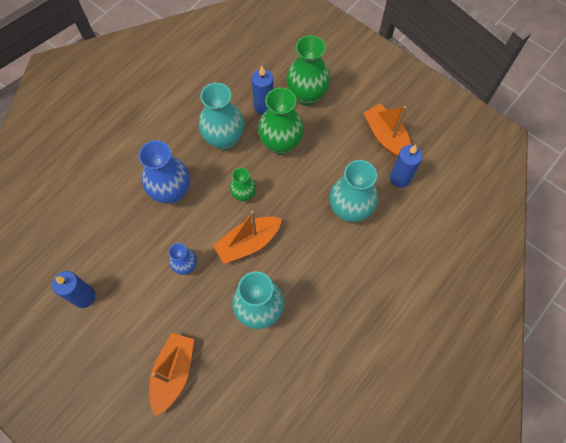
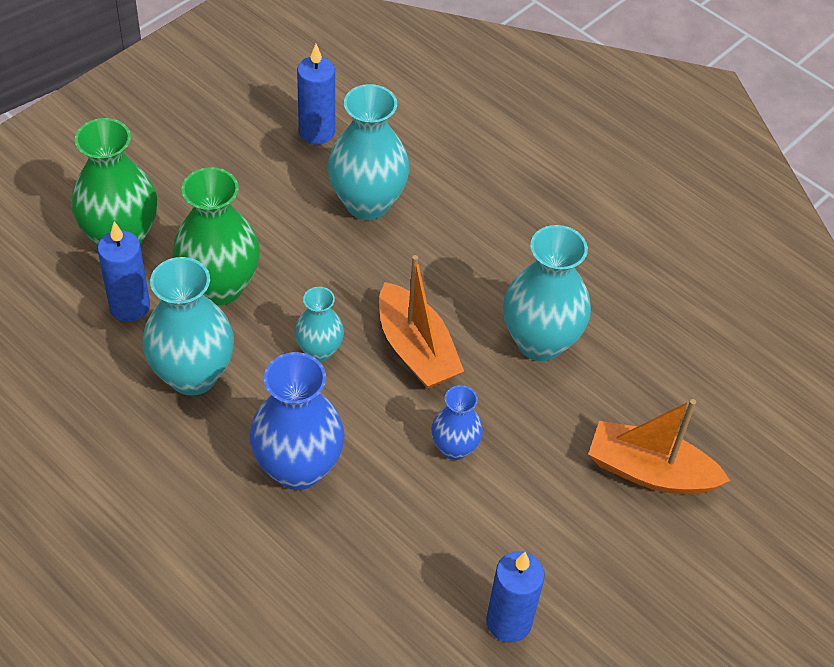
camera: 90 degrees left, 15 degrees down
(244, 195) = (319, 350): green vase -> turquoise vase
(386, 137) = (234, 138): orange boat -> none

